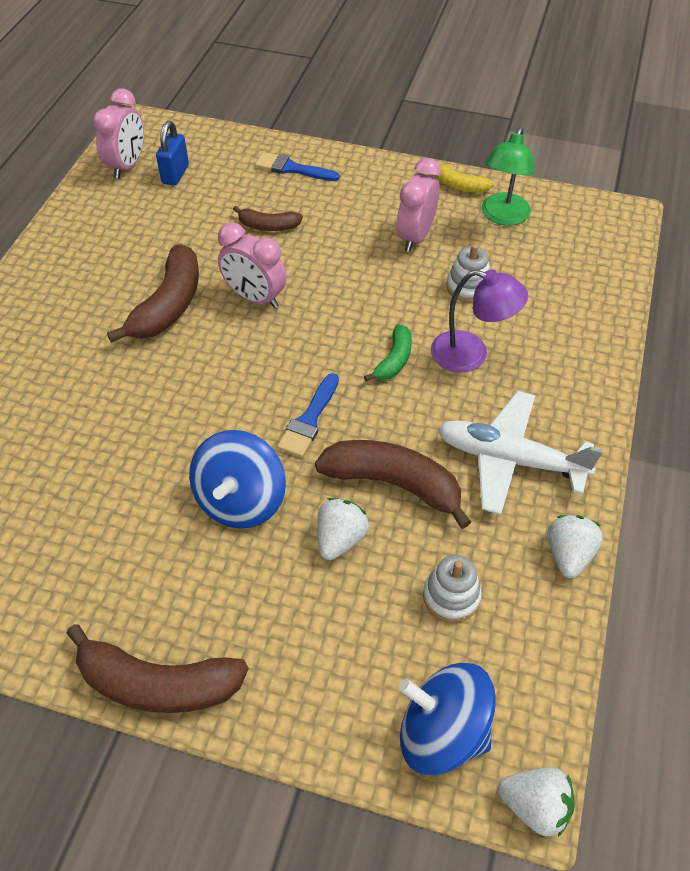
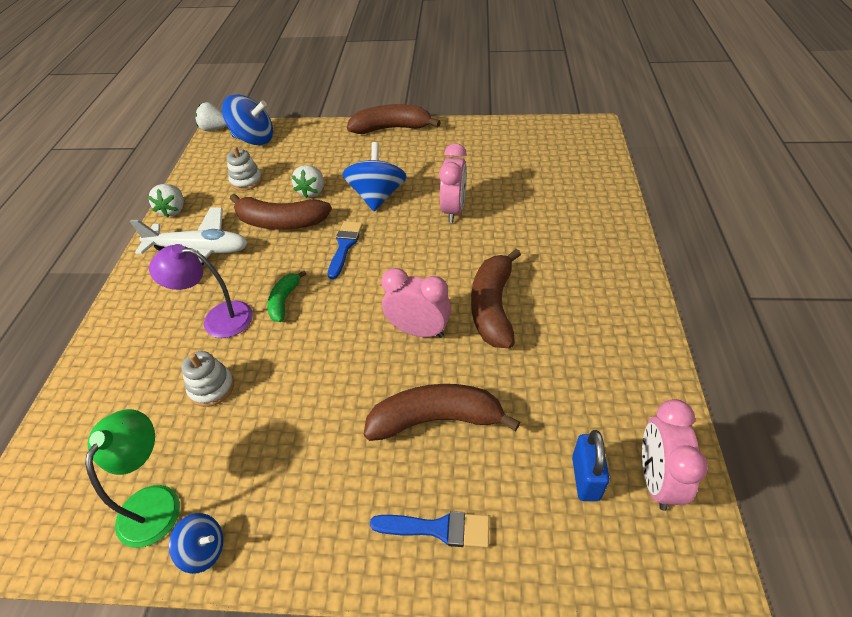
camera: 170 degrees right, 5 degrees down
(268, 226) = (436, 419): brown banana -> brown banana, size x1.82
(415, 237) = (265, 442): pink clock -> pink clock (454, 210)
(459, 186) = (204, 550): yellow banana -> blue spinning top

